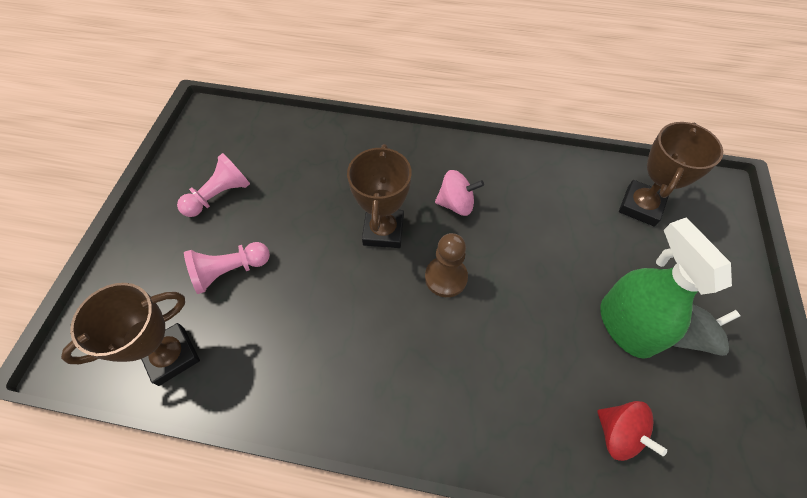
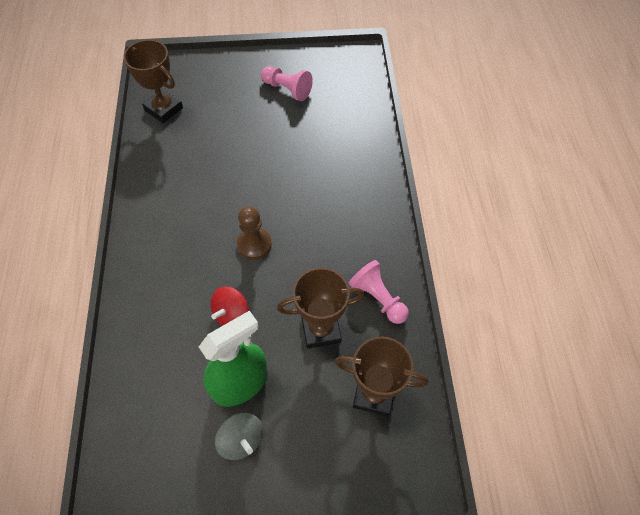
camera: 75 degrees right, 0 degrees up
(230, 271) = (228, 116): pink pawn -> pink pawn (378, 298)
(383, 231) = (285, 194): brown trophy -> brown trophy (321, 330)
(456, 204) = (327, 239): pink spinning top -> none
(618, 433) = (149, 380): red spinning top -> red spinning top (232, 315)

